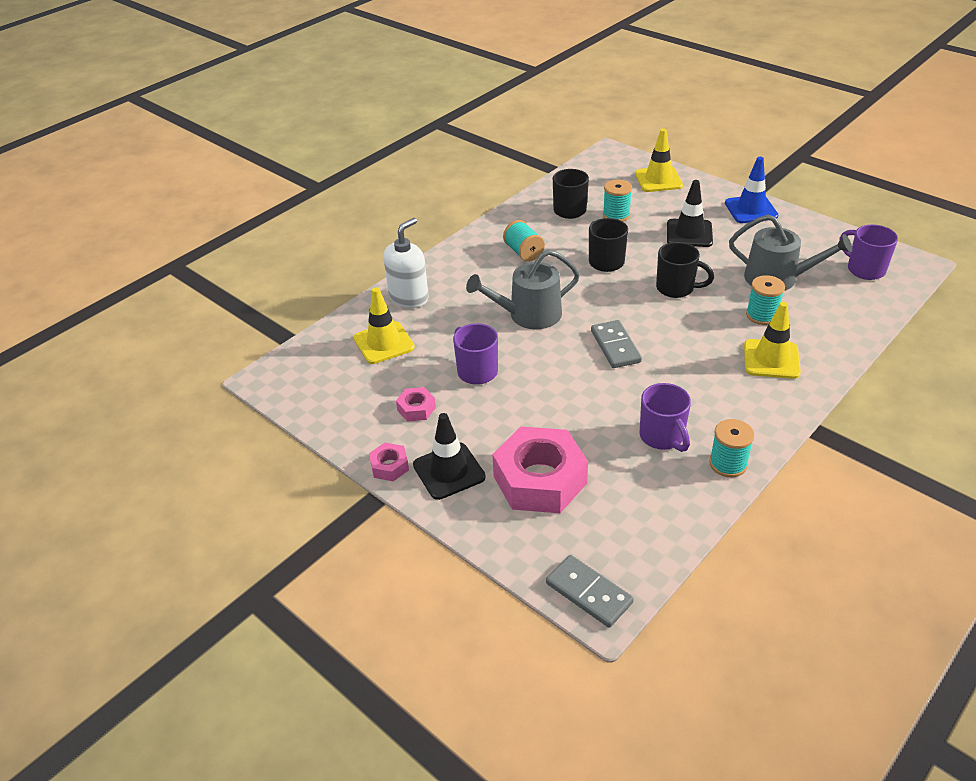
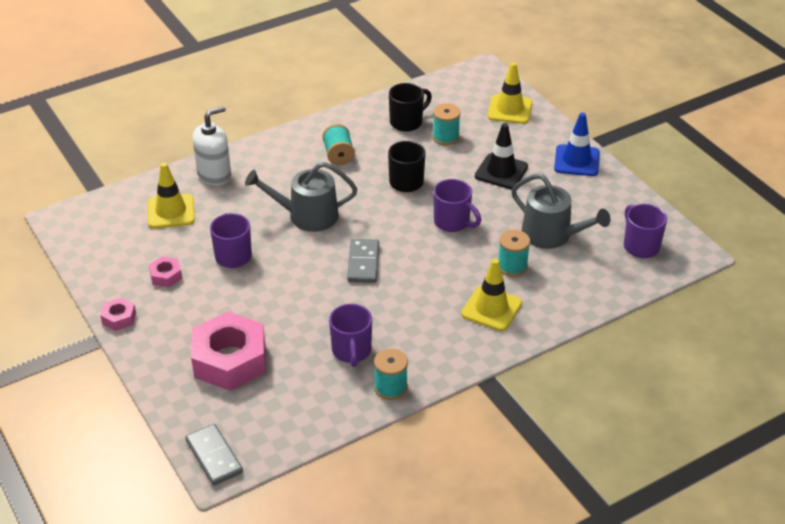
camera: 15 degrees right, 0 degrees up
(449, 471) = (163, 334): black traffic cone -> none
(676, 288) = (453, 222): black mug -> purple mug

